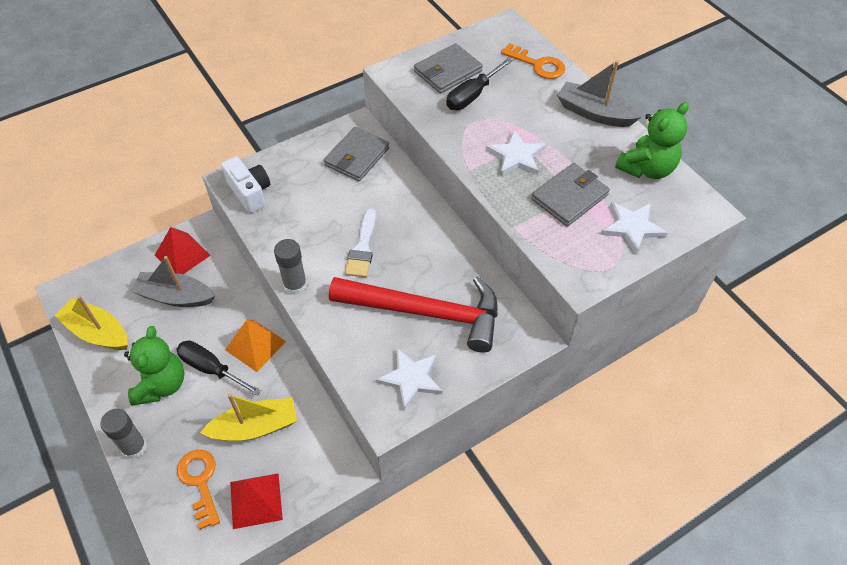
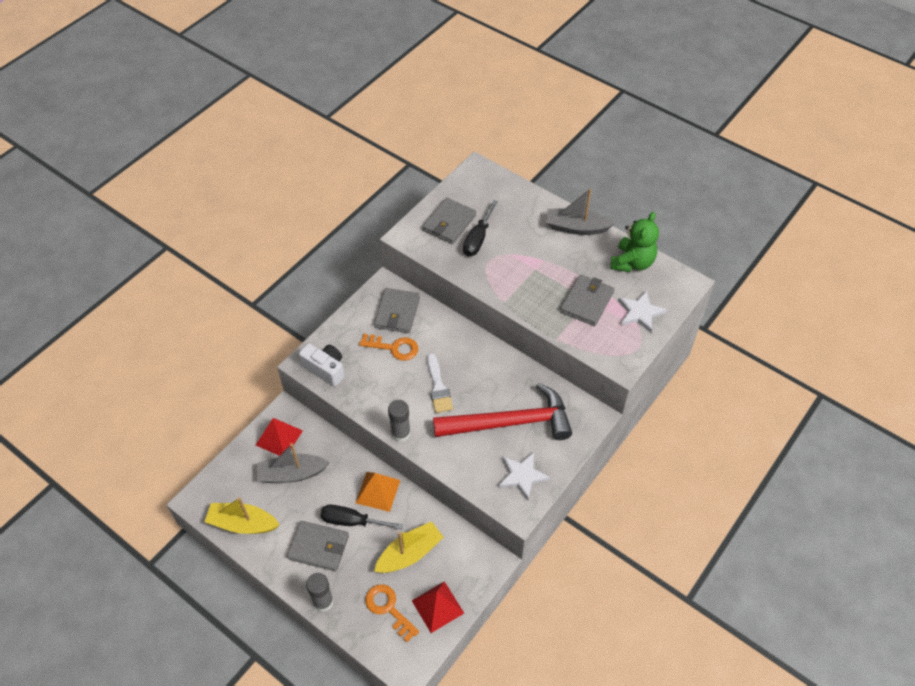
camera: 20 degrees left, 0 degrees up
(161, 385) = (318, 547): green teddy bear -> grey wallet
(516, 156) = (534, 281): white star -> none
(538, 64) = (516, 197): orange key -> orange key (394, 347)

